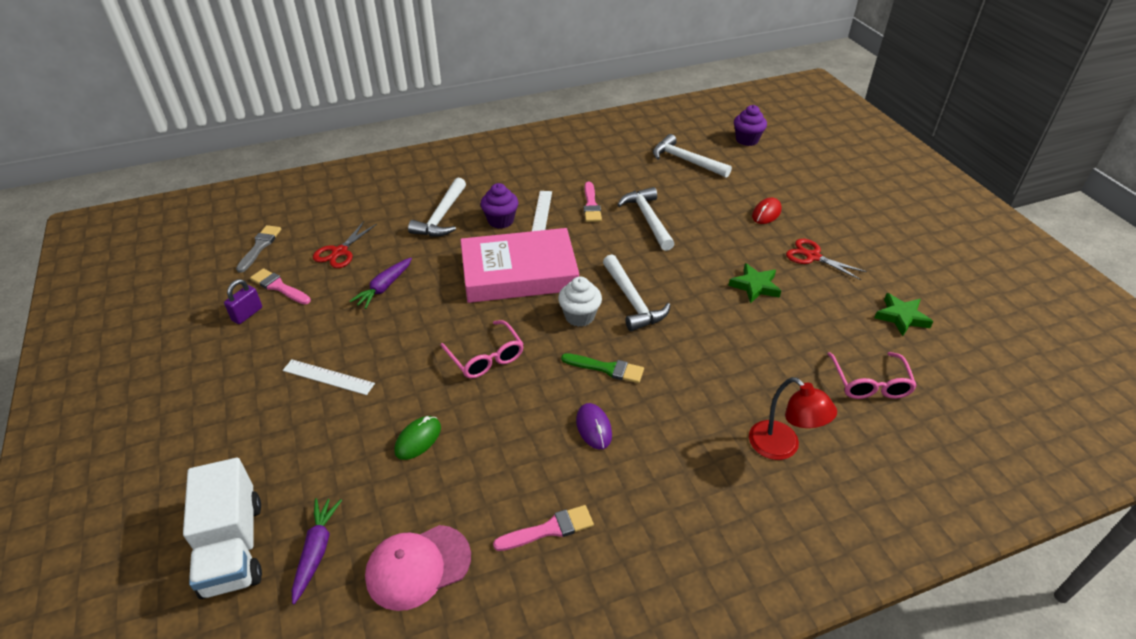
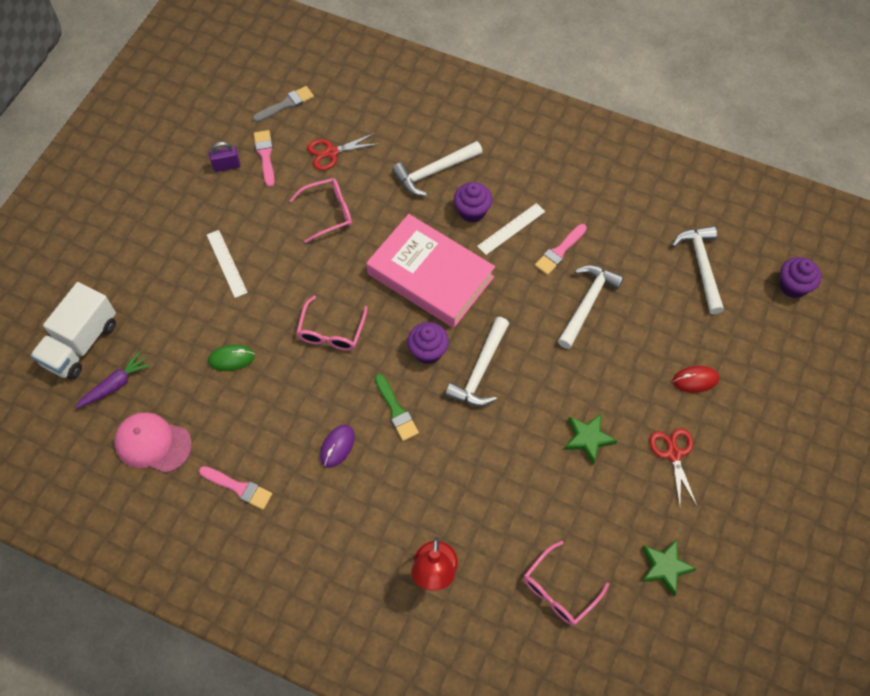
camera: 45 degrees right, 20 degrees up
(384, 287) = (328, 212): purple carrot -> pink glasses
(579, 316) = (428, 351): white cupcake -> purple cupcake

